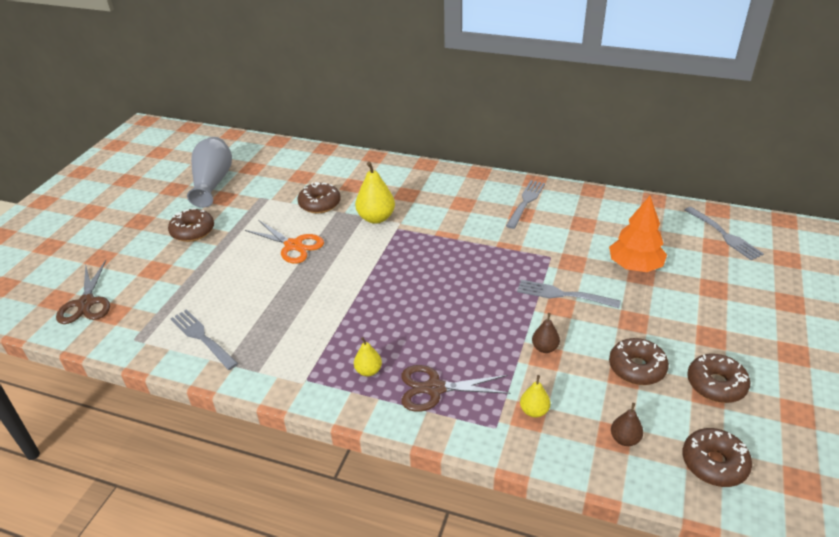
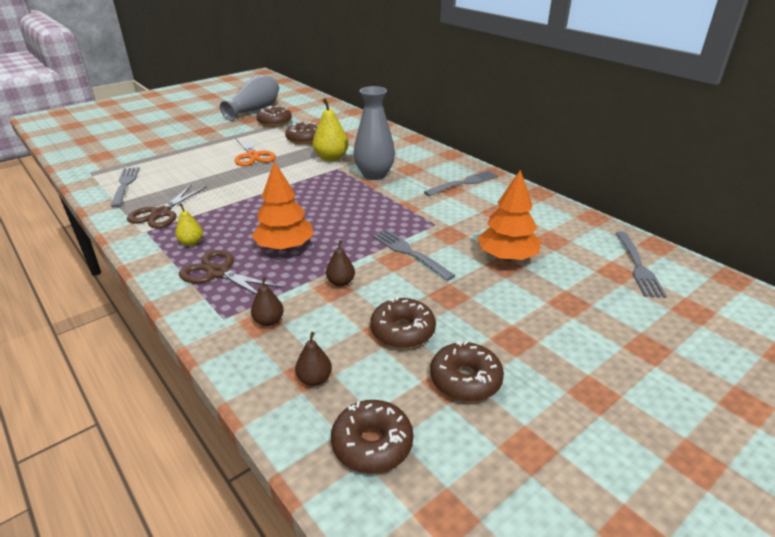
camera: 30 degrees right, 5 degrees down
(86, 303) = (96, 146): brown scissors -> brown scissors (161, 213)
(193, 231) = (205, 130): brown donut -> brown donut (274, 122)
(440, 223) = (374, 175): none -> grey vase
(458, 335) = (285, 247): none -> orange tree
(534, 411) = (269, 321): yellow pear -> brown pear

